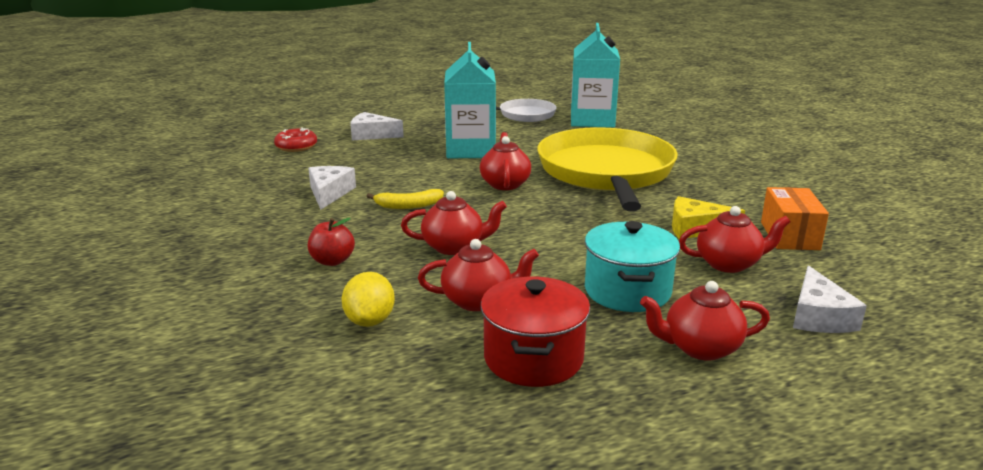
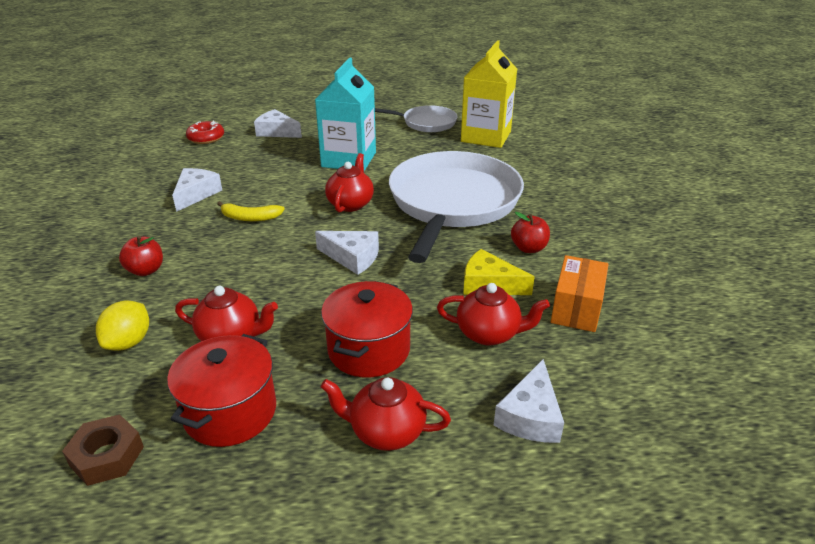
camera: 15 degrees right, 10 degrees up
(435, 414) = (107, 456): none -> brown nut
(454, 247) = (255, 271): red teapot -> none
(546, 224) = (352, 257): none -> white cheese
(592, 120) = (486, 136): turquoise carton -> yellow carton
(606, 172) = (453, 203): yellow pan -> white pan
(627, 291) = (369, 349): turquoise pot -> red pot
(708, 198) = (528, 248): none -> red apple

